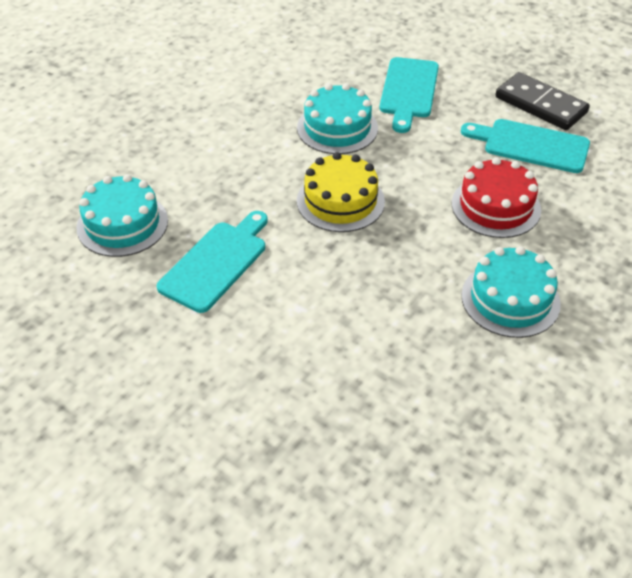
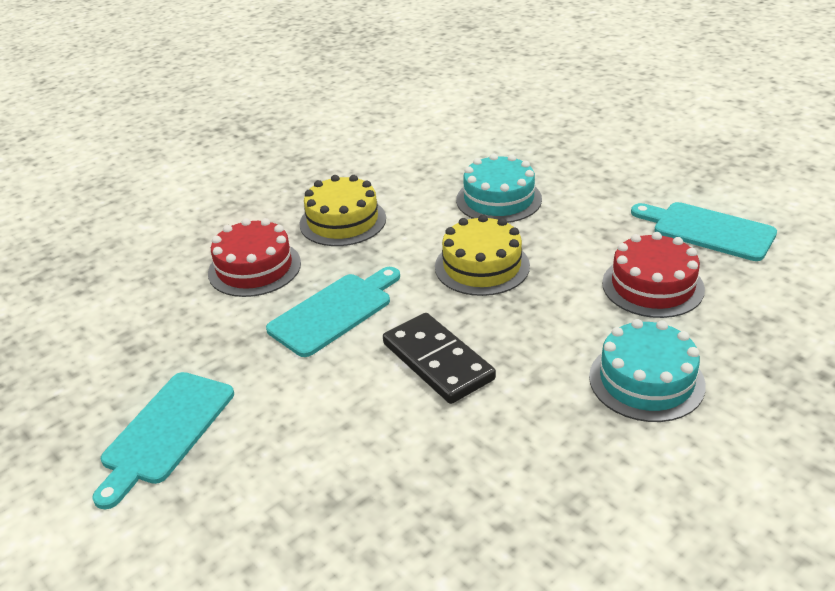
camera: 15 degrees right, 10 degrees down
(122, 224) = (254, 268): turquoise cake -> red cake
(194, 164) = (342, 221): none -> yellow cake
(408, 91) = (584, 171): turquoise cutting board -> turquoise cutting board (165, 432)
(541, 105) = (728, 193): black domino -> black domino (438, 361)

